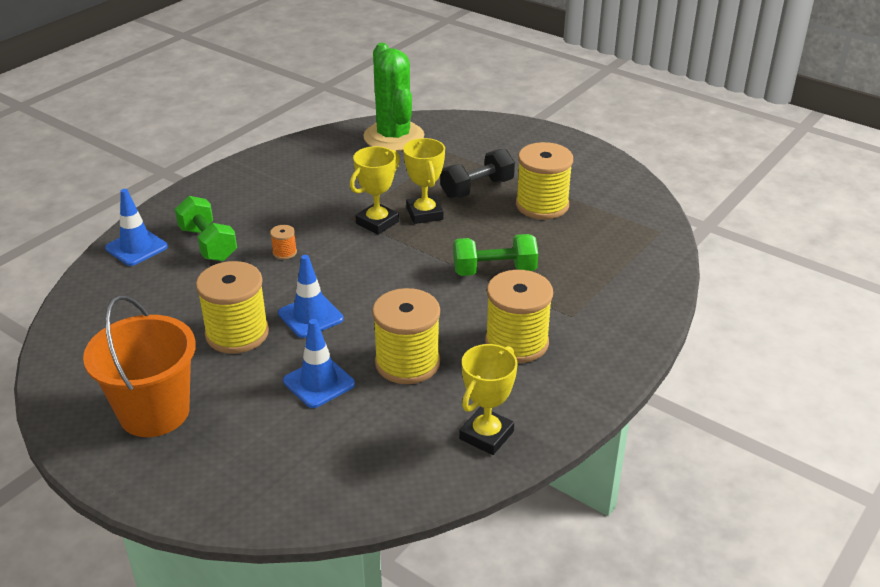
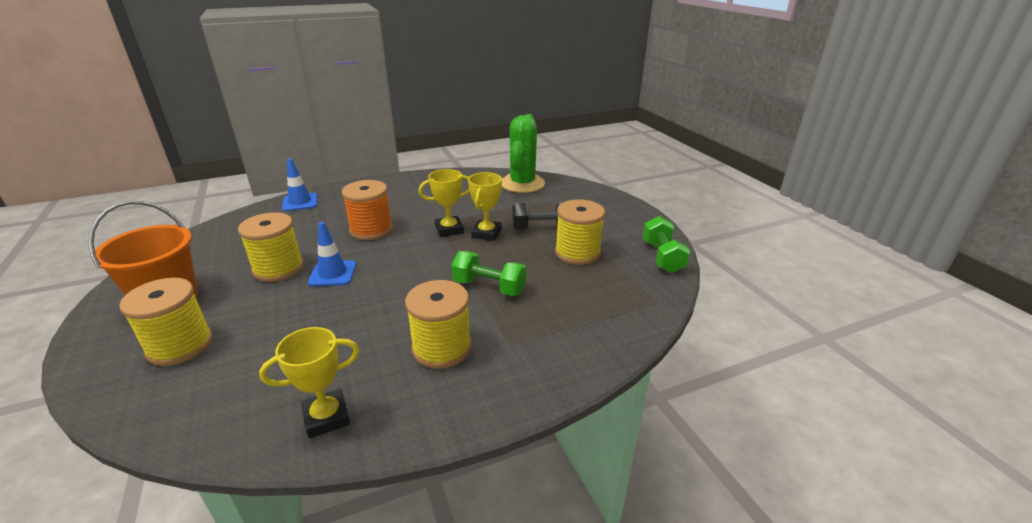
camera: 30 degrees right, 5 degrees down
(208, 244) = (337, 212): green dumbbell -> green dumbbell (662, 257)
(284, 252) = (371, 230): orange spool -> orange spool, size x2.35
(319, 382) = (277, 320): blue traffic cone -> none
(407, 363) = (348, 330): yellow spool -> yellow spool (180, 345)

